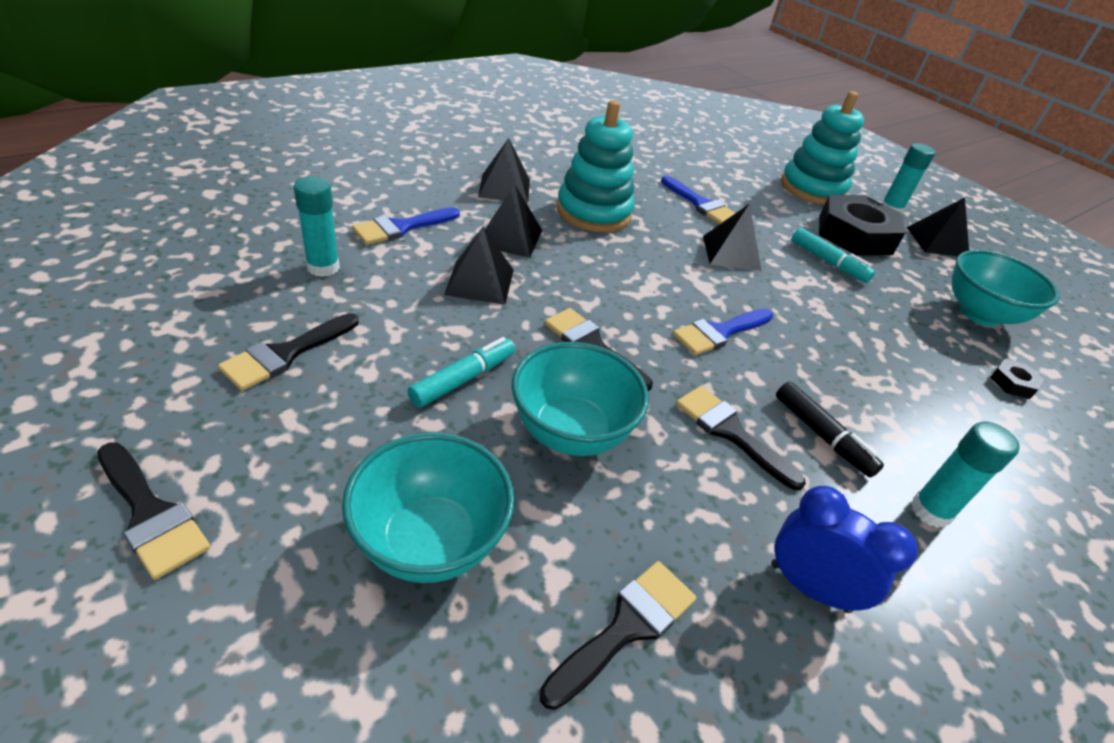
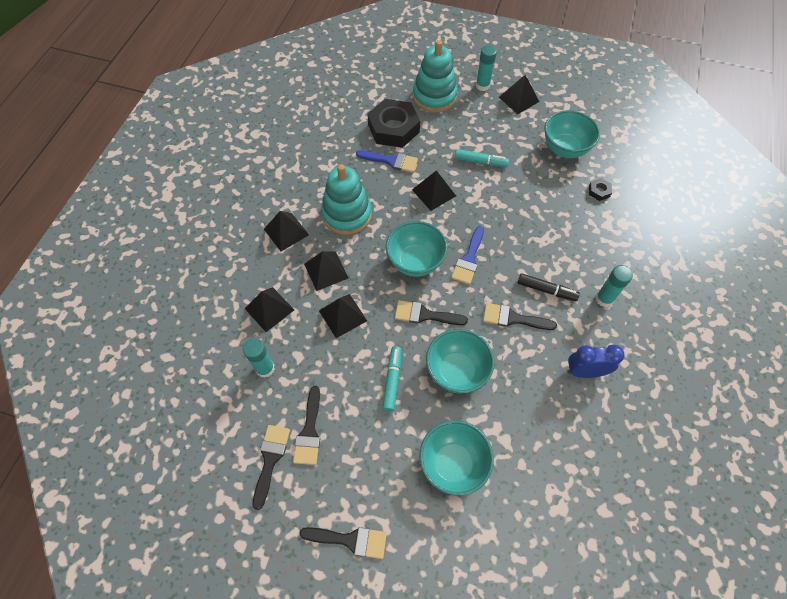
camera: 30 degrees left, 20 degrees up
(401, 227) = (269, 309): blue brush -> black pyramid
(626, 627) = (540, 439): black brush -> black brush (270, 459)
(636, 293) = (415, 262): none -> turquoise bowl
(855, 235) = (479, 125): black nut -> black nut (393, 128)

